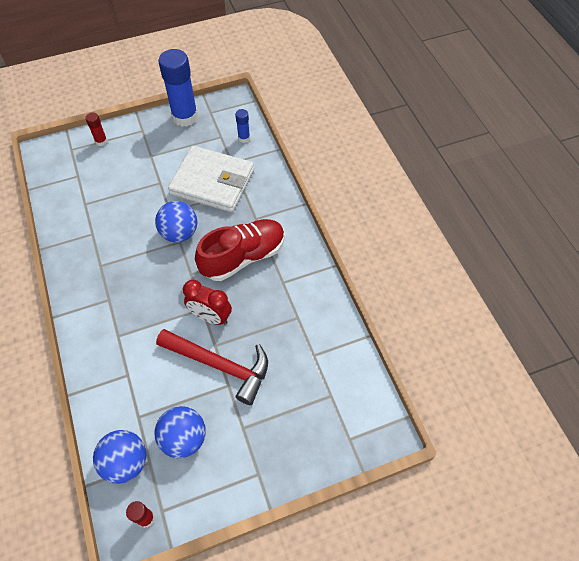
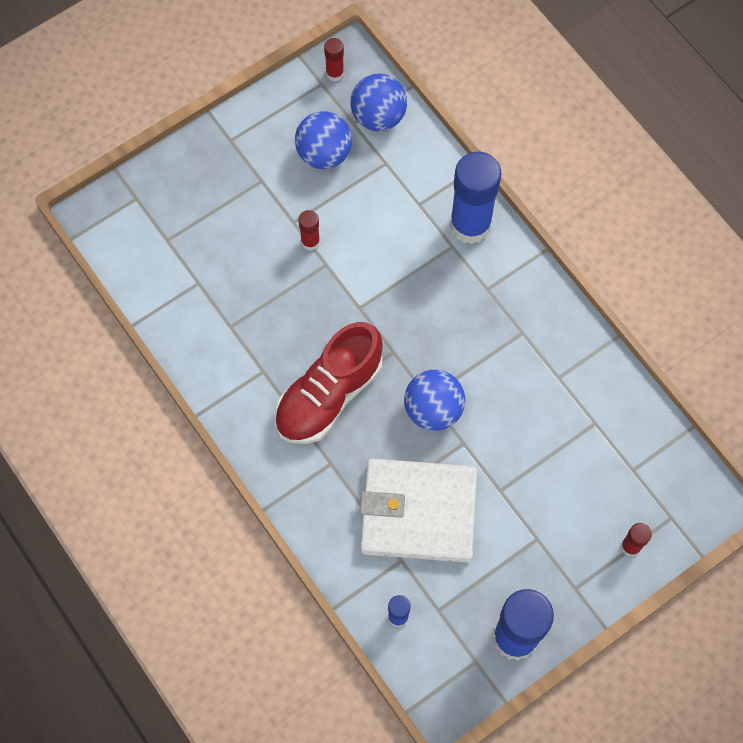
camera: 165 degrees right, 10 degrees up
(97, 348) = (470, 225): none -> blue glue stick
(210, 317) = (344, 299): red clock -> none
(220, 365) = (310, 242): red hammer -> red glue stick

